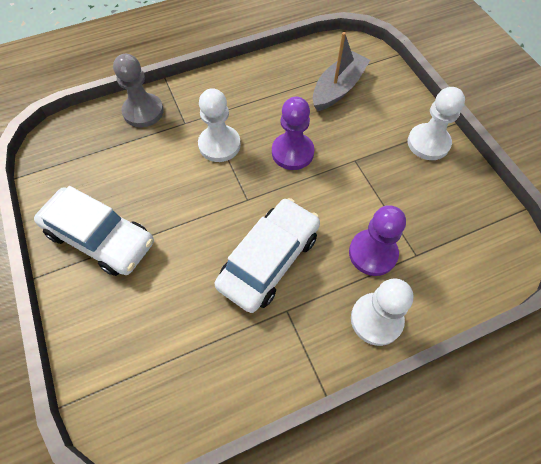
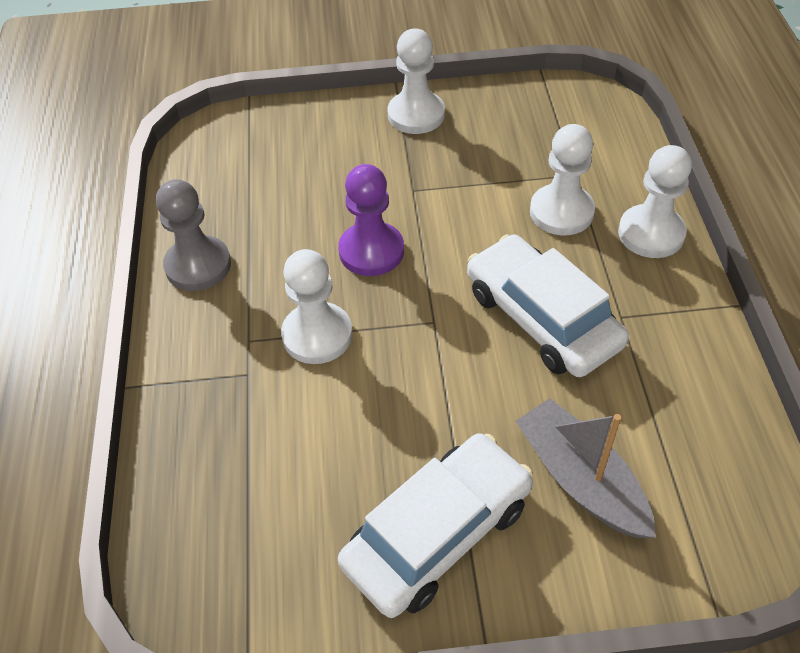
camera: 70 degrees left, 10 degrees down
(143, 112) = (191, 431): grey pawn -> grey pawn (198, 265)
(338, 88) = (278, 173): grey boat -> grey boat (580, 479)
(372, 253) = (561, 212): purple pawn -> white pawn

